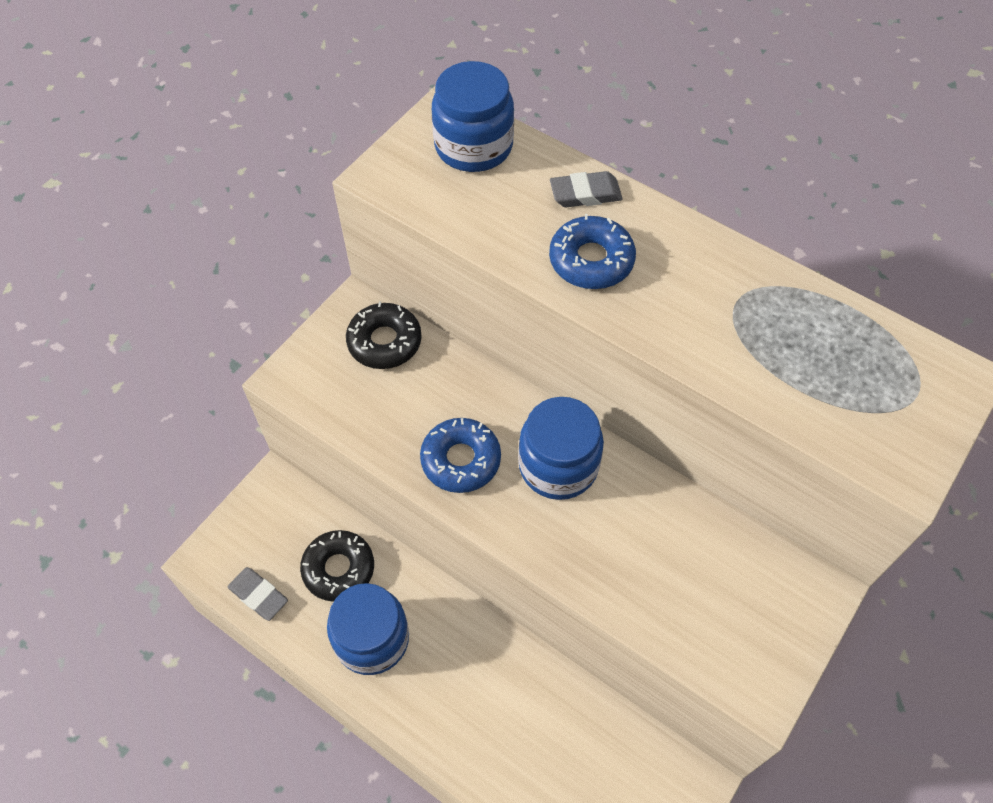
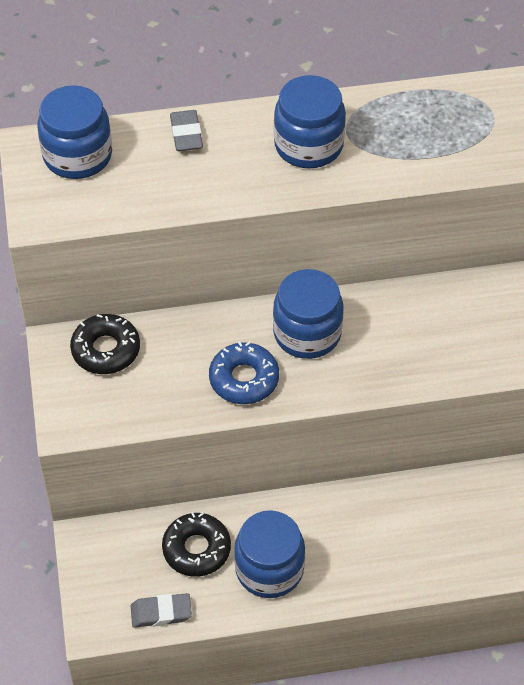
camera: 45 degrees left, 5 degrees down
(585, 194) = (186, 134): grey eraser -> grey eraser turned 45 degrees counterclockwise
(591, 260) = (237, 172): blue donut -> none
(685, 285) = (308, 145): none -> blue jar

